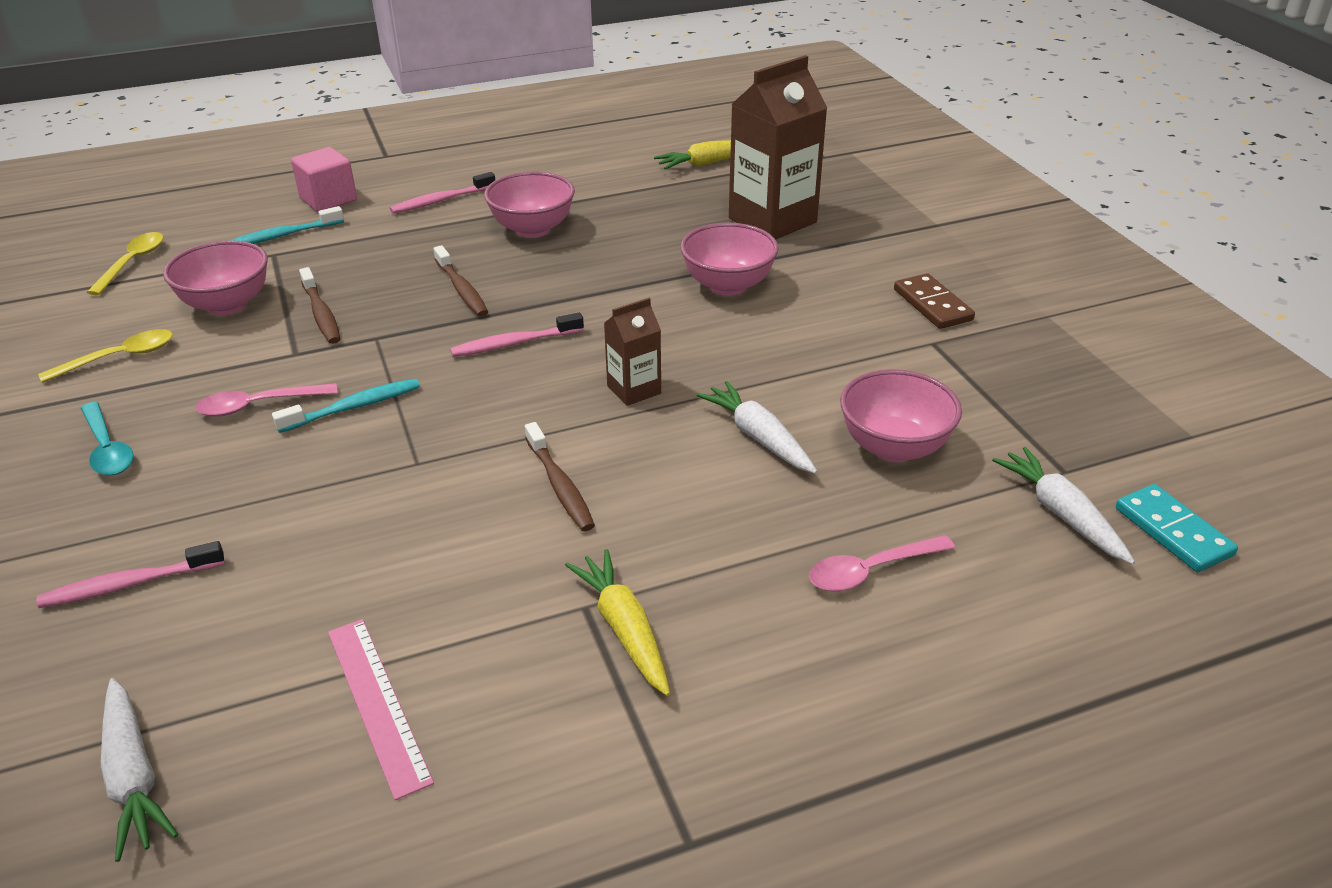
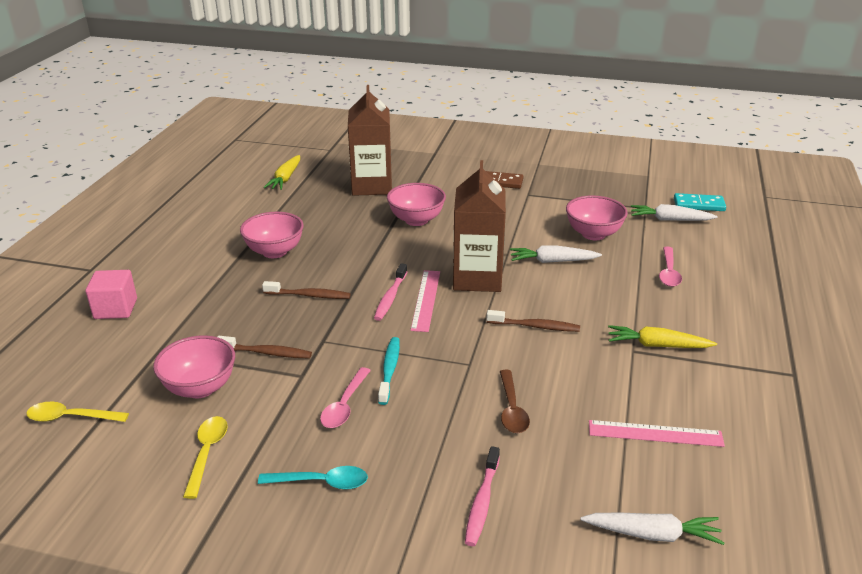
camera: 55 degrees left, 5 degrees down
(133, 263) = (71, 417): yellow spoon -> yellow spoon turned 45 degrees counterclockwise
(283, 235) = (138, 340): turquoise toothbrush -> none
(340, 537) = (512, 409): none -> brown spoon
(441, 200) = (189, 269): pink toothbrush -> none
(535, 371) = (425, 300): none -> pink ruler
(634, 390) = (477, 278): brown carton -> brown carton, size x1.97

